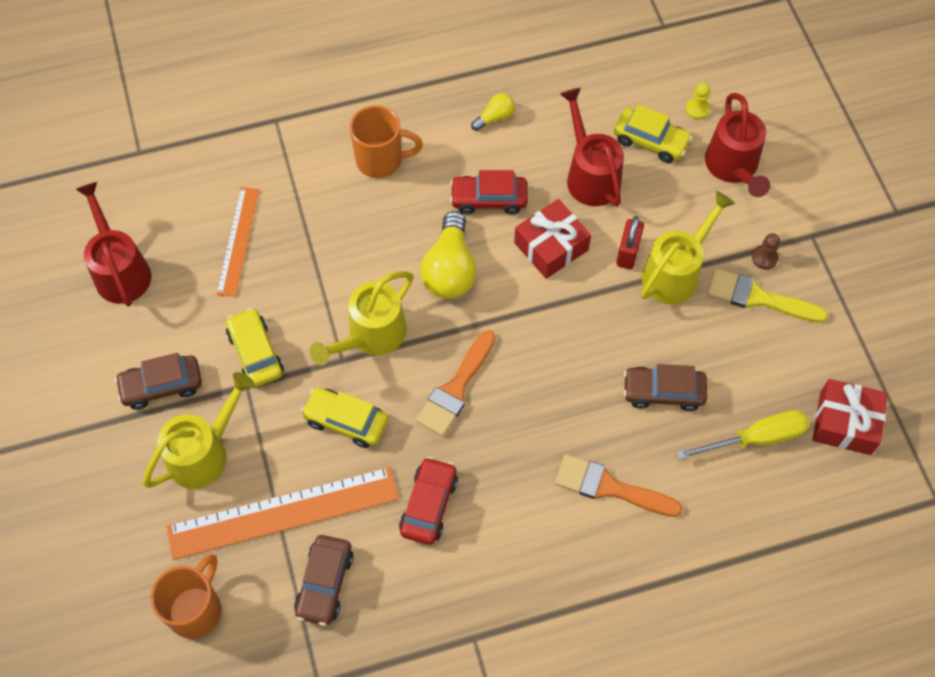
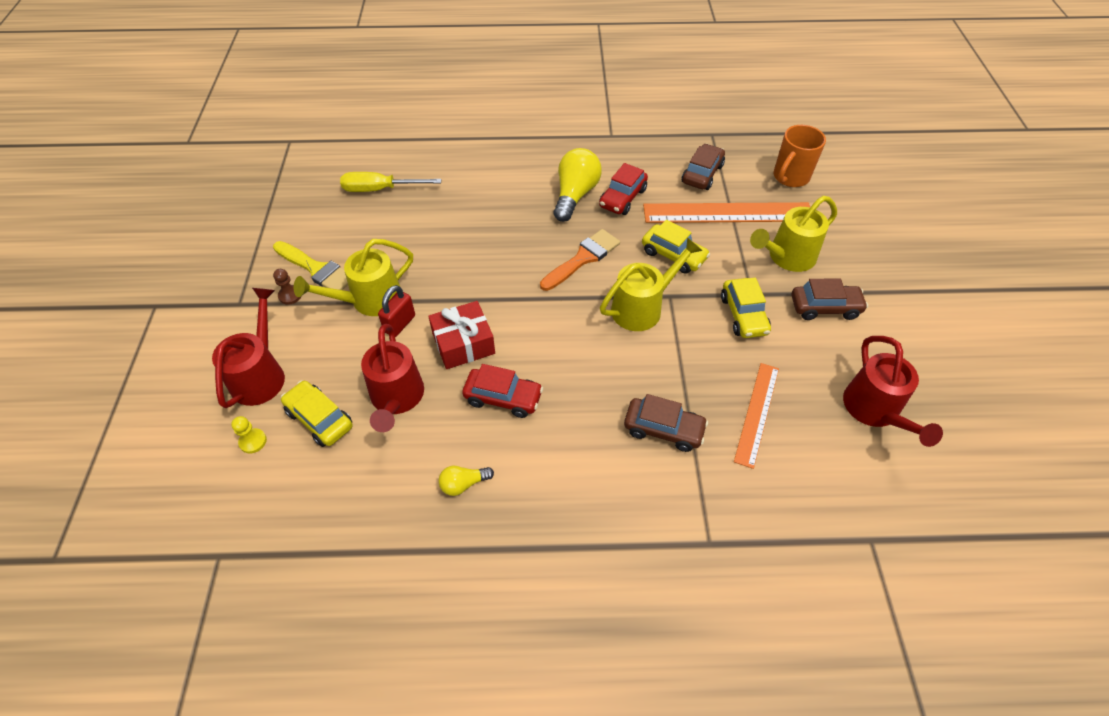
camera: 165 degrees left, 10 degrees down
(381, 160) = (599, 464): orange mug -> none
(450, 269) = (560, 344): yellow light bulb -> yellow light bulb (575, 195)
(609, 487) = (494, 184): orange brush -> none
(663, 392) = (428, 226): brown car -> brown car (663, 429)
(845, 423) = (314, 186): red gift -> none

